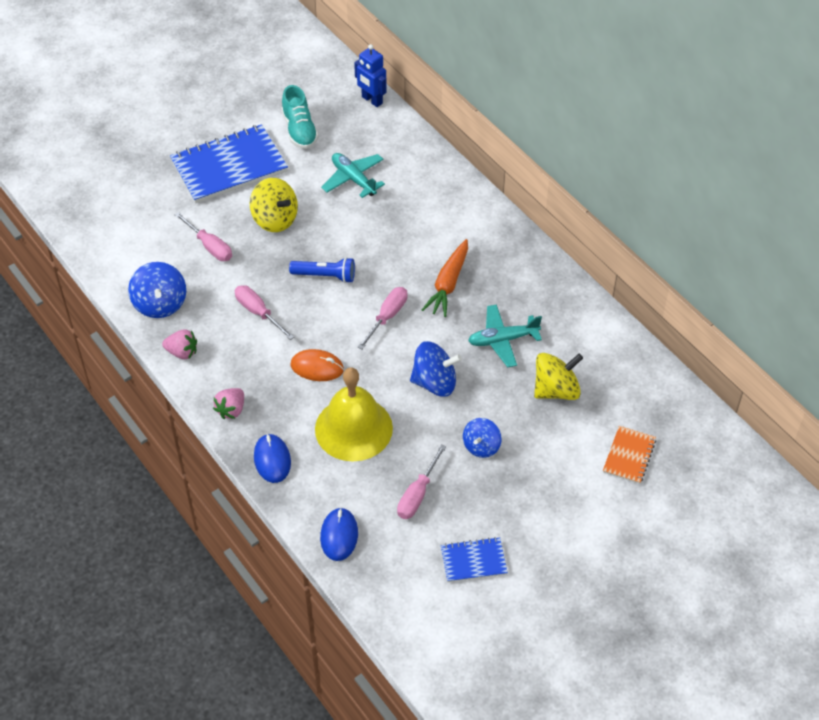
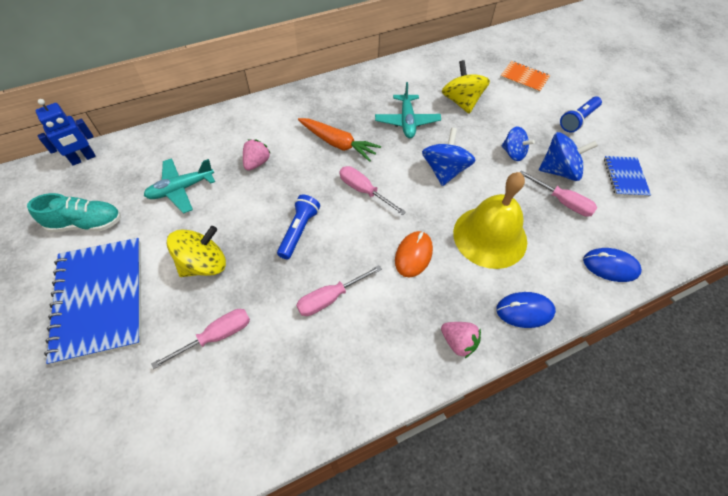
camera: 80 degrees left, 5 degrees up
(160, 304) = (287, 406): blue spinning top -> blue spinning top (559, 171)
(182, 352) = (369, 387): pink strawberry -> pink strawberry (257, 163)
(563, 516) = (578, 120): none -> blue flashlight

